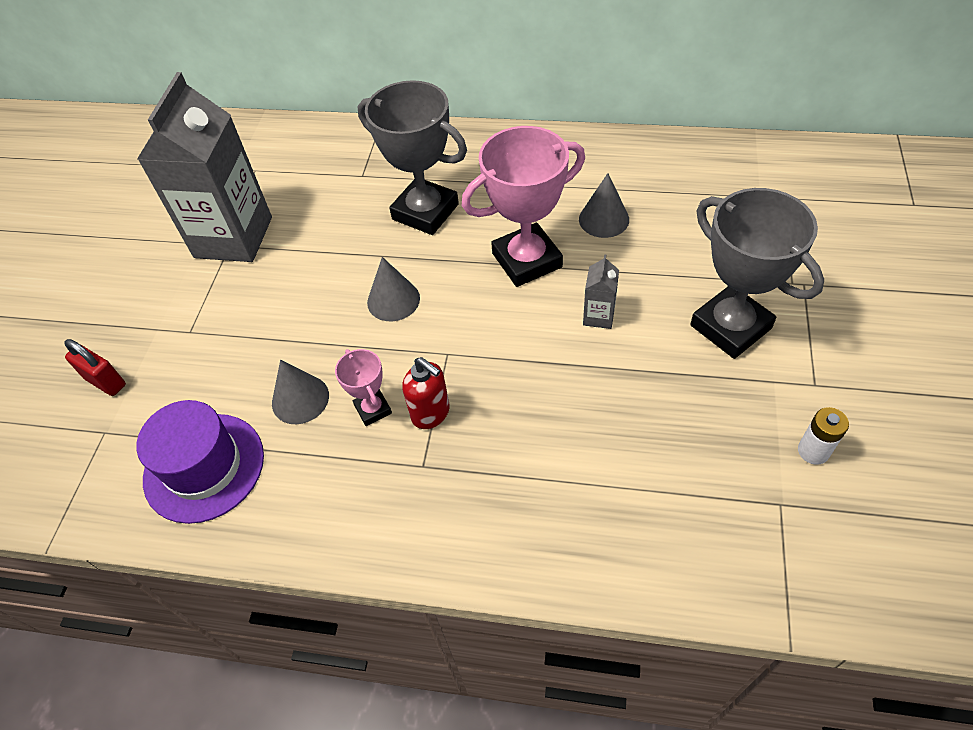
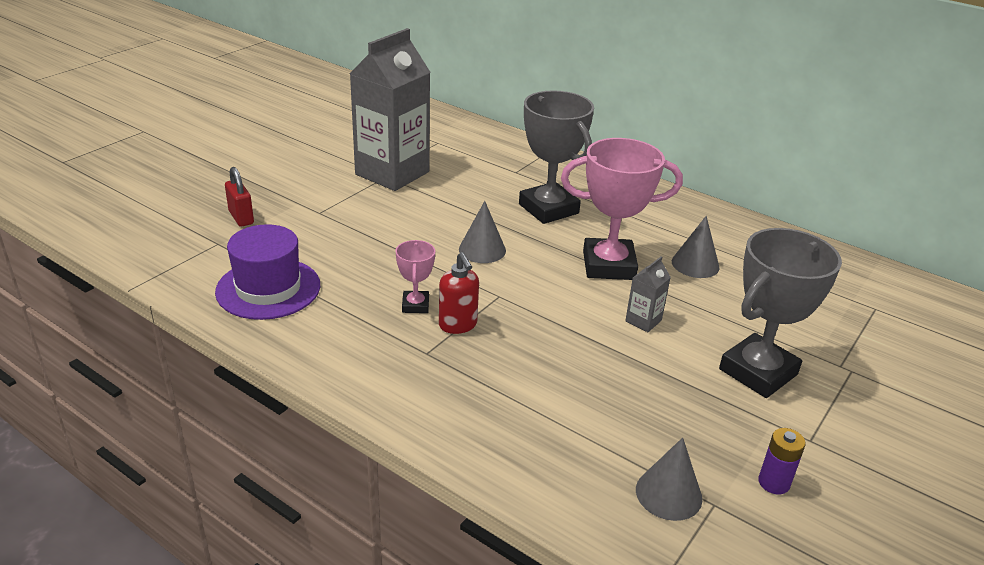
camera: 20 degrees right, 20 degrees down
(300, 399) = (366, 278): grey cone -> grey cone (668, 494)
(730, 327) = (758, 372): grey trophy -> grey trophy turned 60 degrees clockwise
(813, 451) = (773, 483): white battery -> purple battery

